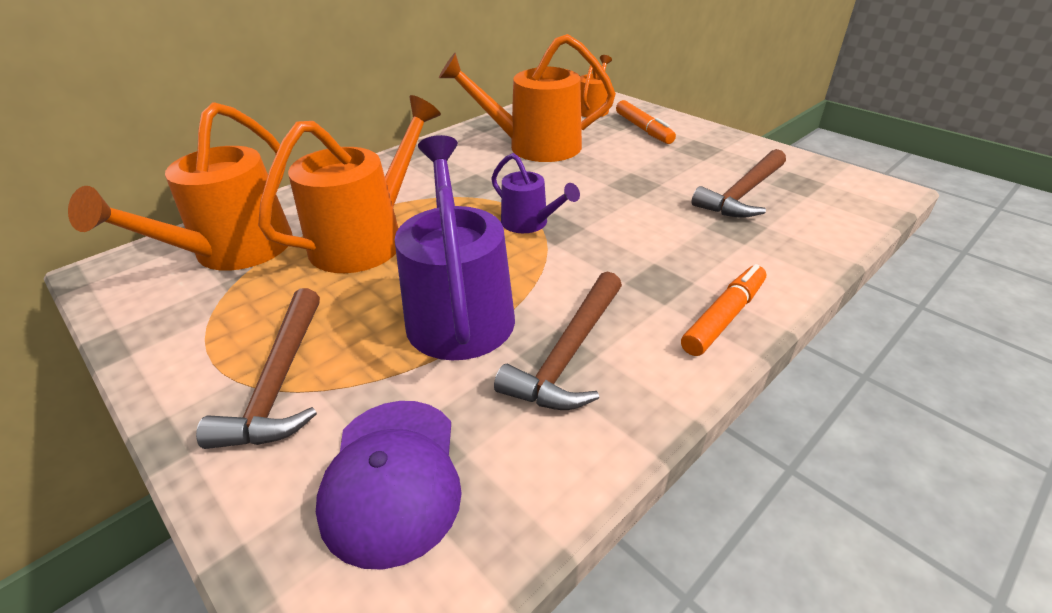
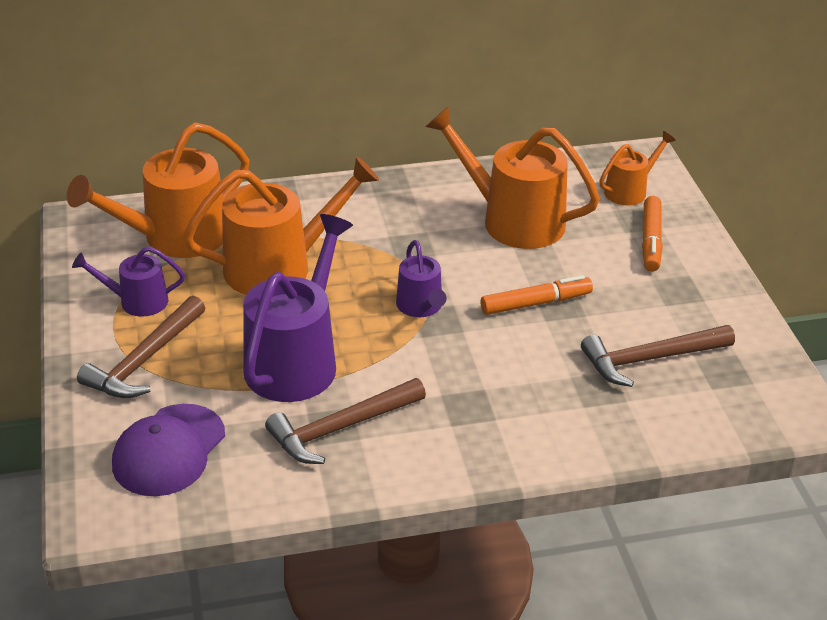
camera: 30 degrees right, 0 degrees up
(227, 324) = (137, 301): none -> purple watering can
(723, 317) = (483, 455): orange marker -> orange marker (535, 303)

